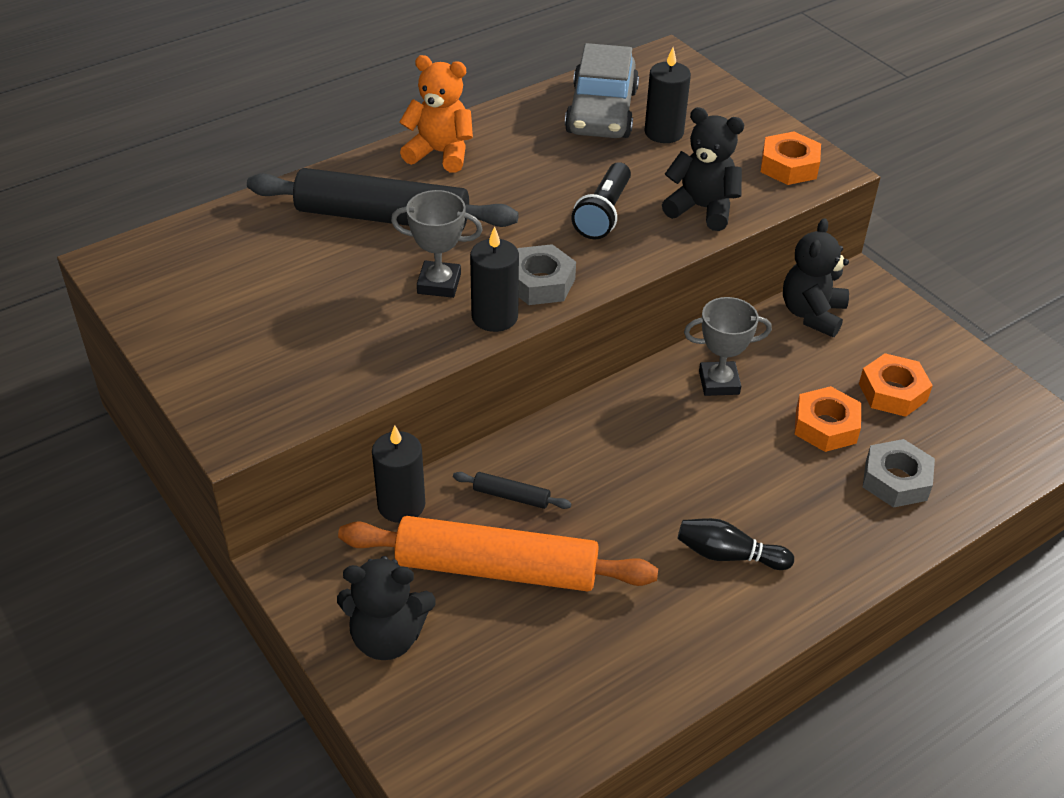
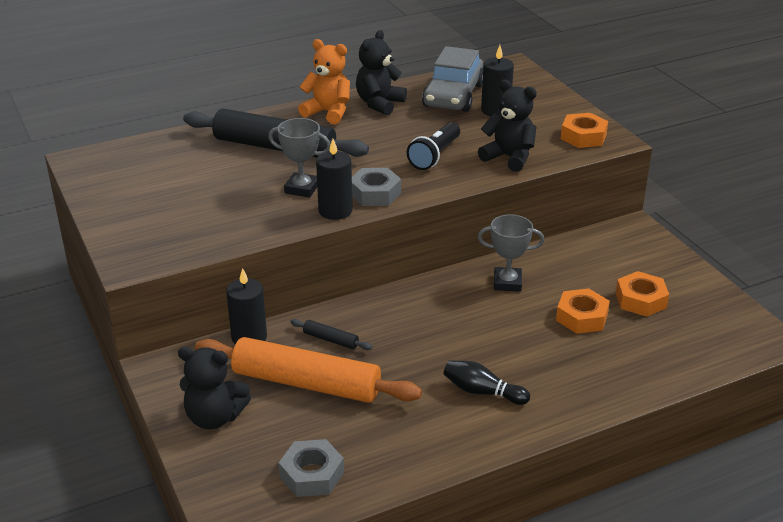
camera: 10 degrees right, 10 degrees down
(812, 314) = (592, 245): black teddy bear -> black teddy bear (379, 104)
(896, 480) = (627, 356): grey nut -> grey nut (312, 474)

